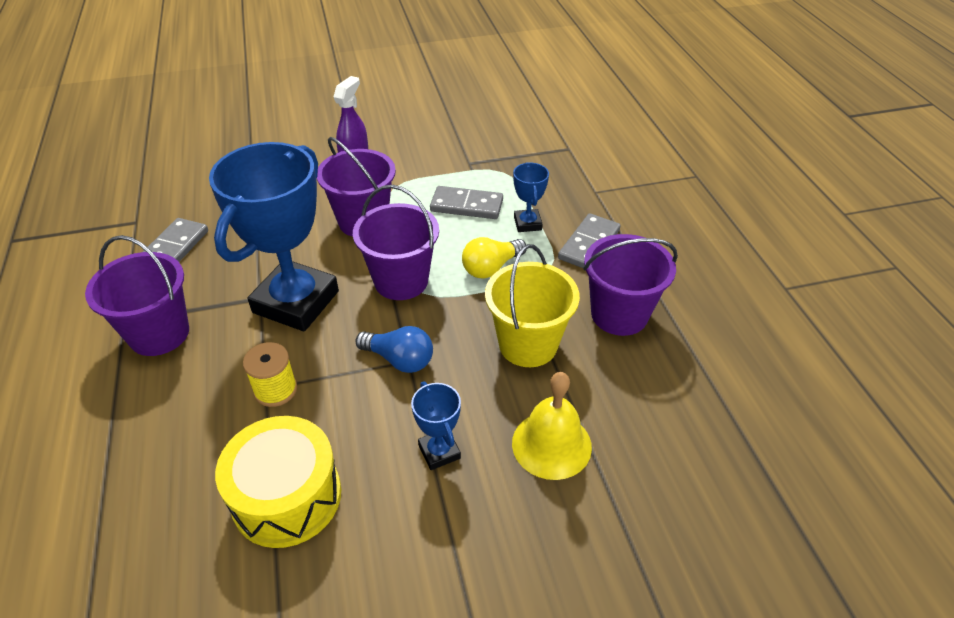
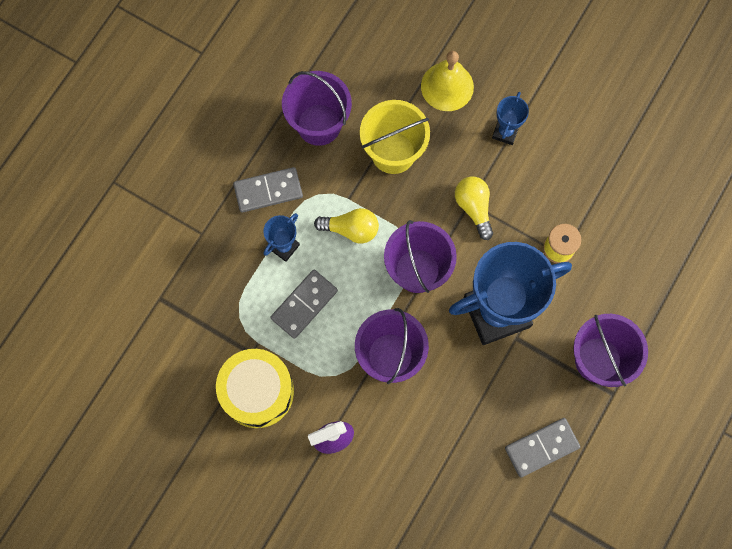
camera: 135 degrees left, 30 degrees up
(287, 496) = (598, 174): yellow drum -> yellow drum (257, 391)
(399, 360) = (474, 208): blue light bulb -> yellow light bulb
(466, 205) = (304, 304): grey domino -> grey domino turned 75 degrees clockwise

